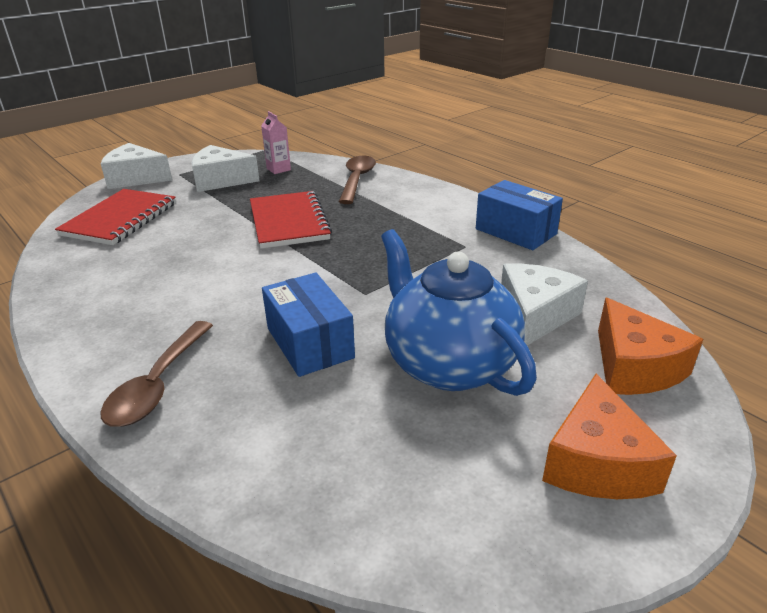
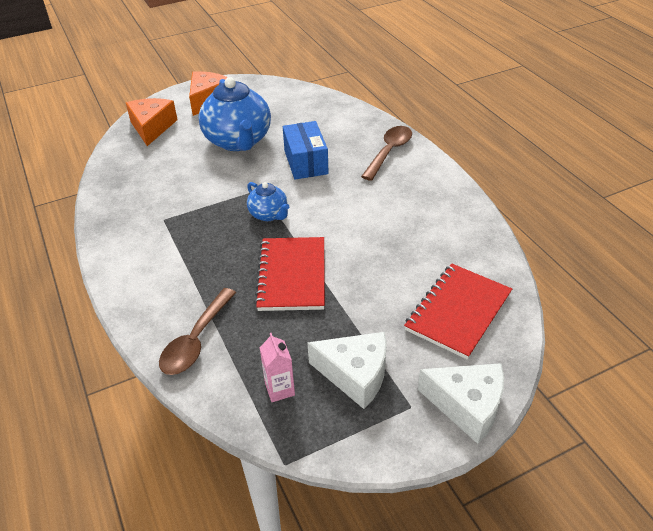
camera: 165 degrees left, 10 degrees up
(337, 267) = (269, 214): none -> blue teapot
(515, 231) = (112, 228): blue box -> none
(535, 316) = (170, 159): white cheese -> none

